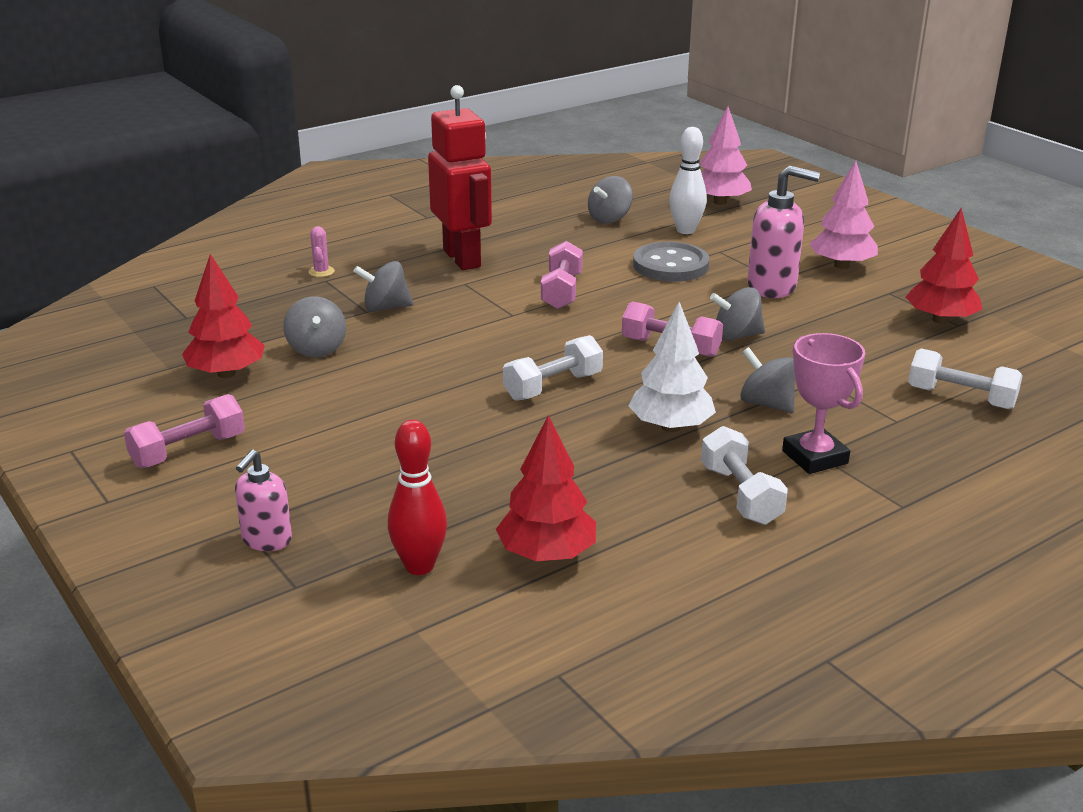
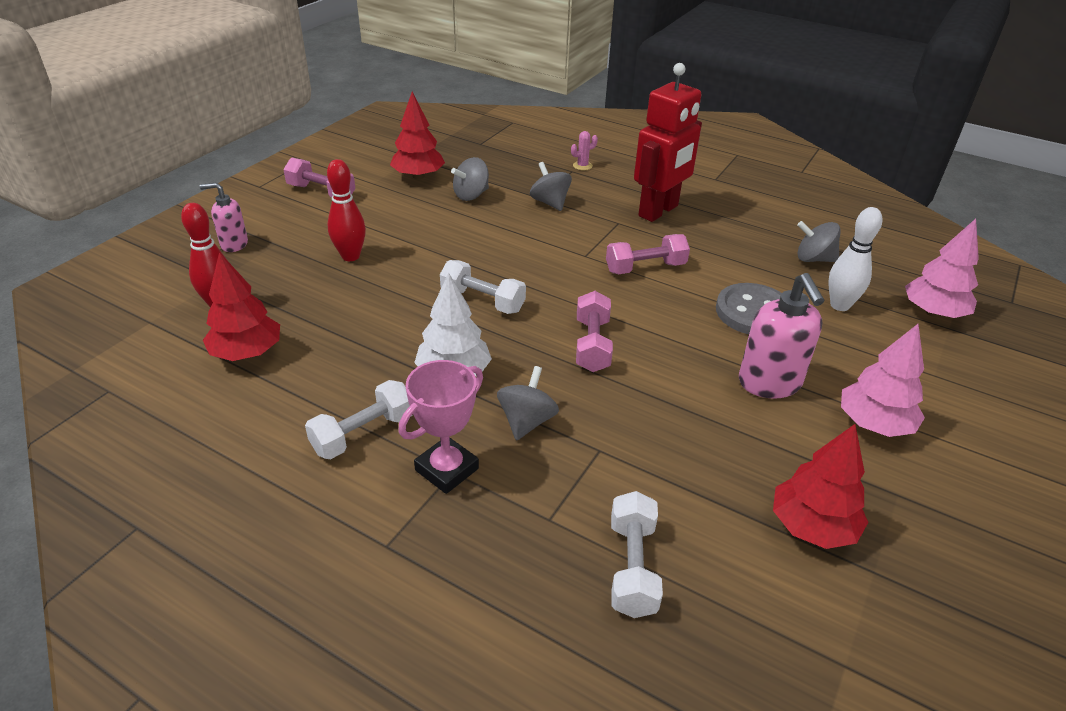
camera: 65 degrees right, 10 degrees up
(385, 453) = (350, 256): none -> red bowling pin
(736, 336) = (645, 379): grey spinning top -> none

